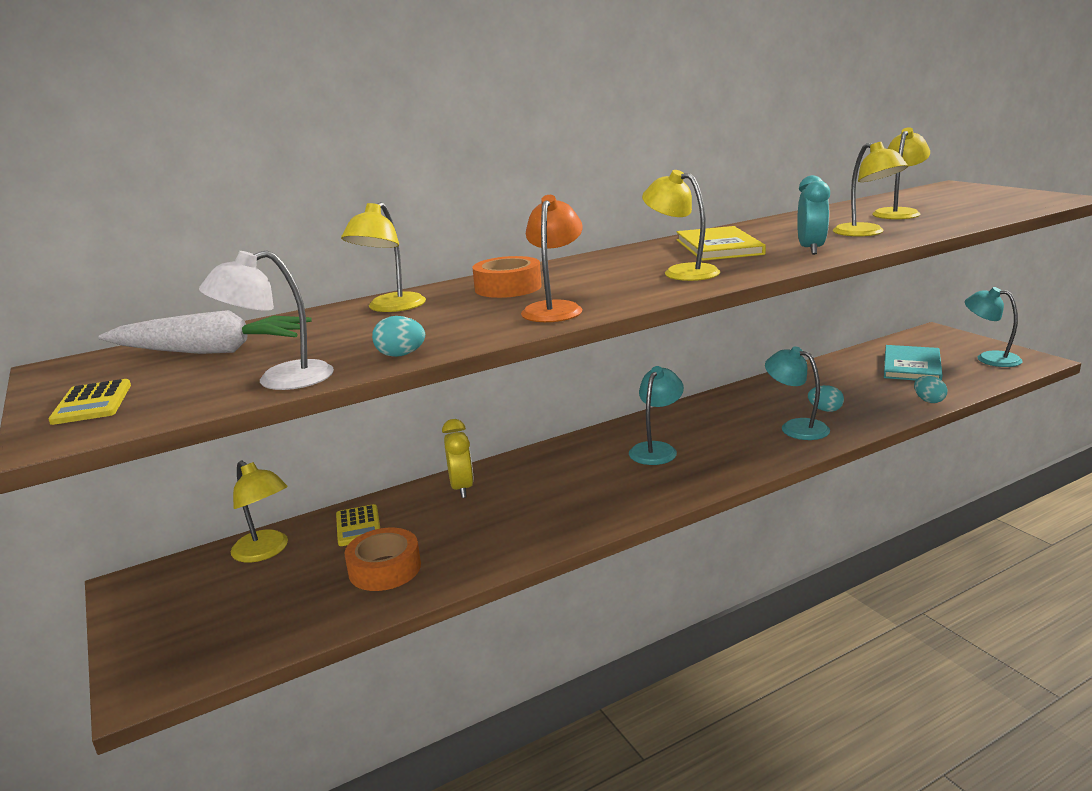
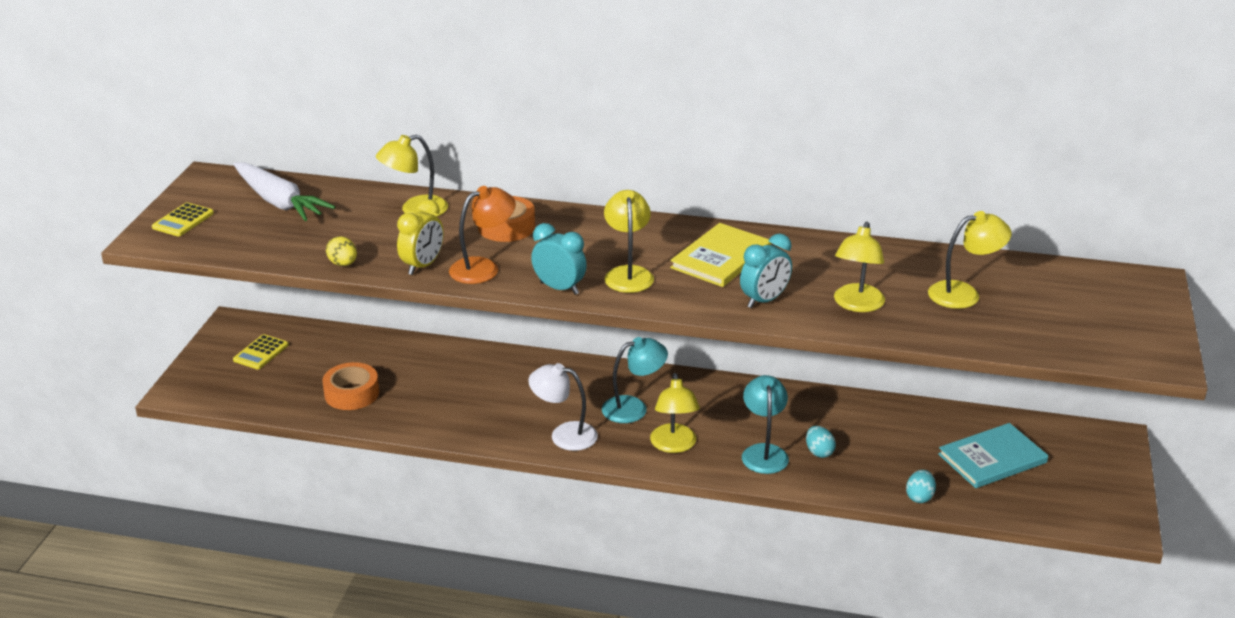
camera: 40 degrees right, 10 degrees up
(266, 551) = (314, 341): yellow lamp -> yellow lamp (674, 445)
(280, 380) = (268, 251): white lamp -> white lamp (564, 435)
(358, 526) = (378, 354): yellow calculator -> yellow calculator (261, 353)
(401, 355) = (343, 264): turquoise egg -> yellow egg
(462, 488) = (469, 361): yellow clock -> yellow clock (423, 266)
(654, 294) = (559, 288): none -> turquoise clock
(989, 358) = (1085, 495): turquoise lamp -> none

